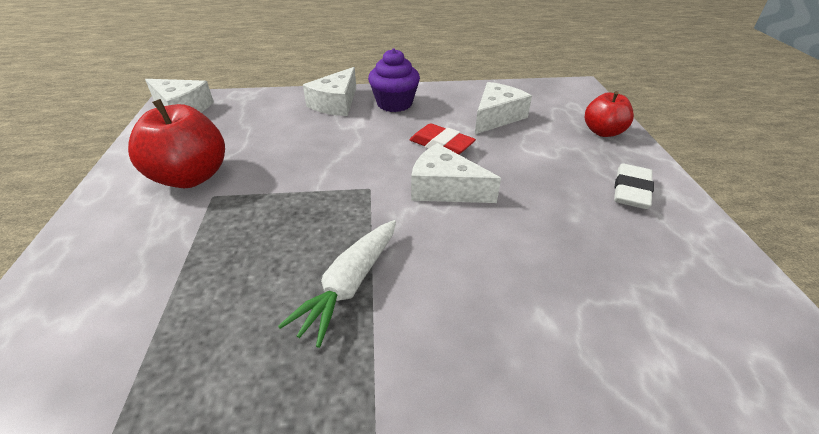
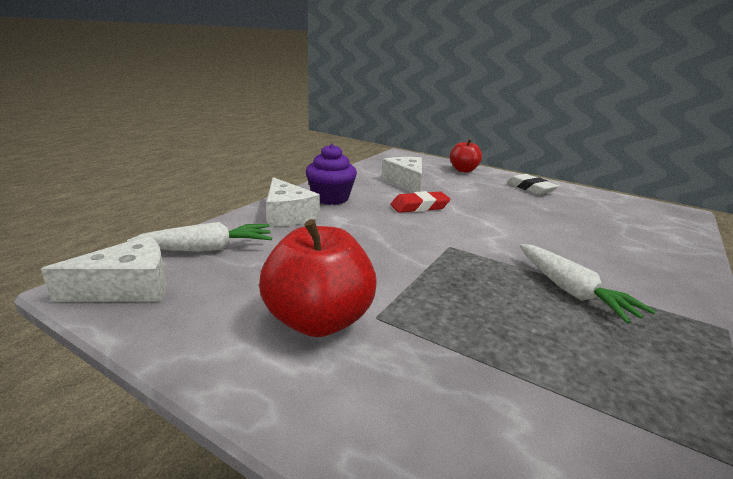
camera: 55 degrees left, 15 degrees down
(249, 105) = (207, 249): none -> white carrot
(445, 188) = (478, 225): white cheese -> none

